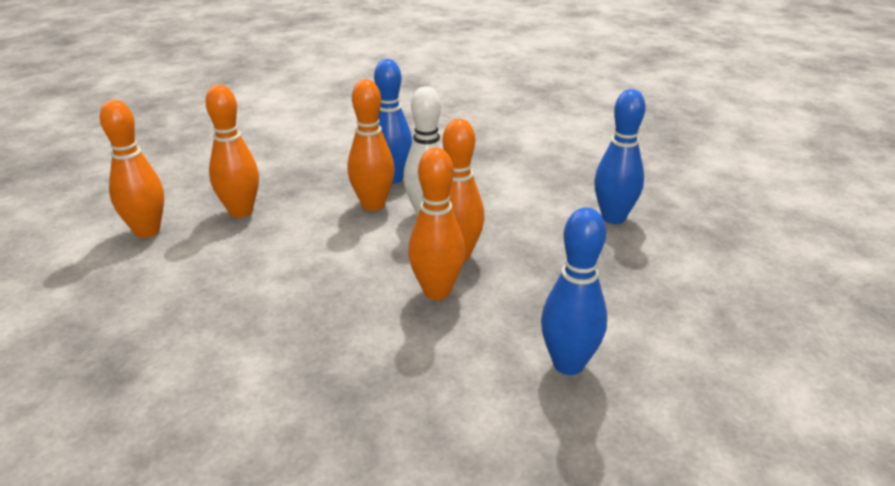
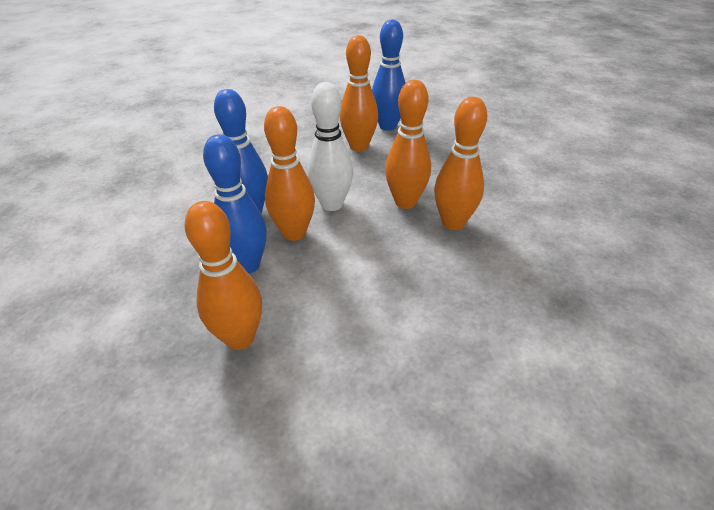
camera: 70 degrees left, 10 degrees up
(147, 231) = (227, 447): orange bowling pin -> orange bowling pin (359, 146)
(568, 364) = (550, 186): blue bowling pin -> blue bowling pin (247, 265)

